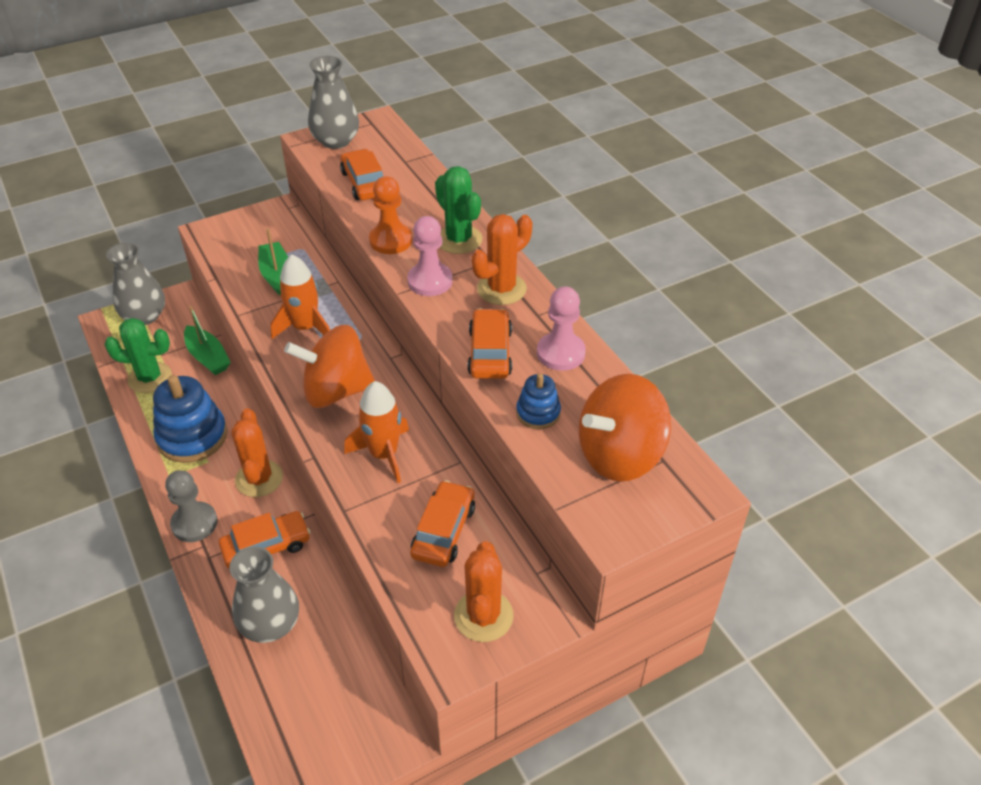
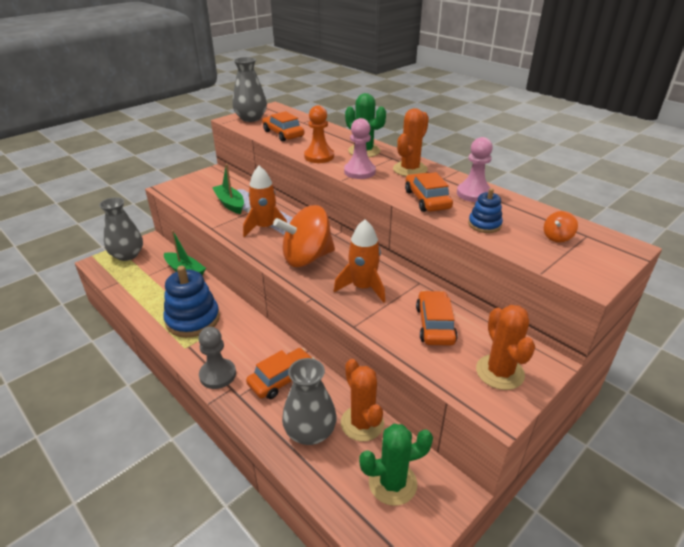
camera: 15 degrees left, 10 degrees down
(150, 378) = (145, 290): green cactus -> green cactus (392, 483)
(259, 479) = (256, 336): orange cactus -> orange cactus (362, 423)
(620, 455) = (557, 237): orange spinning top -> orange spinning top, size x0.41

